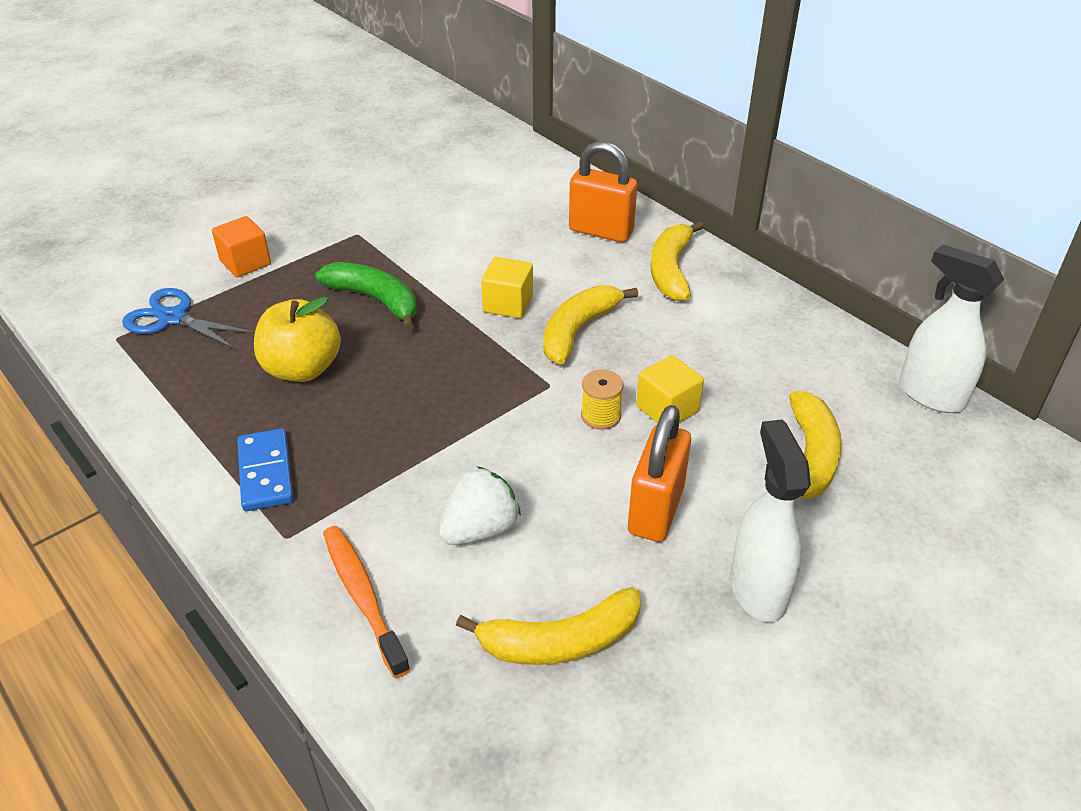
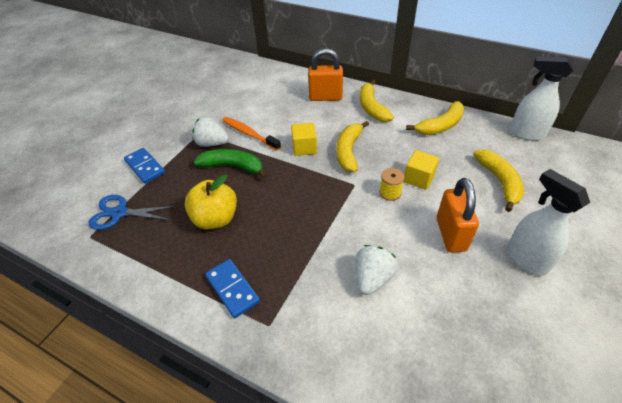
camera: 20 degrees left, 5 degrees up
(245, 263) = (145, 167): orange cube -> blue domino
(363, 597) = (336, 345): orange toothbrush -> orange toothbrush (249, 134)
(366, 255) = (212, 143): none -> white strawberry
(560, 641) = (456, 328): yellow banana -> yellow banana (440, 125)

